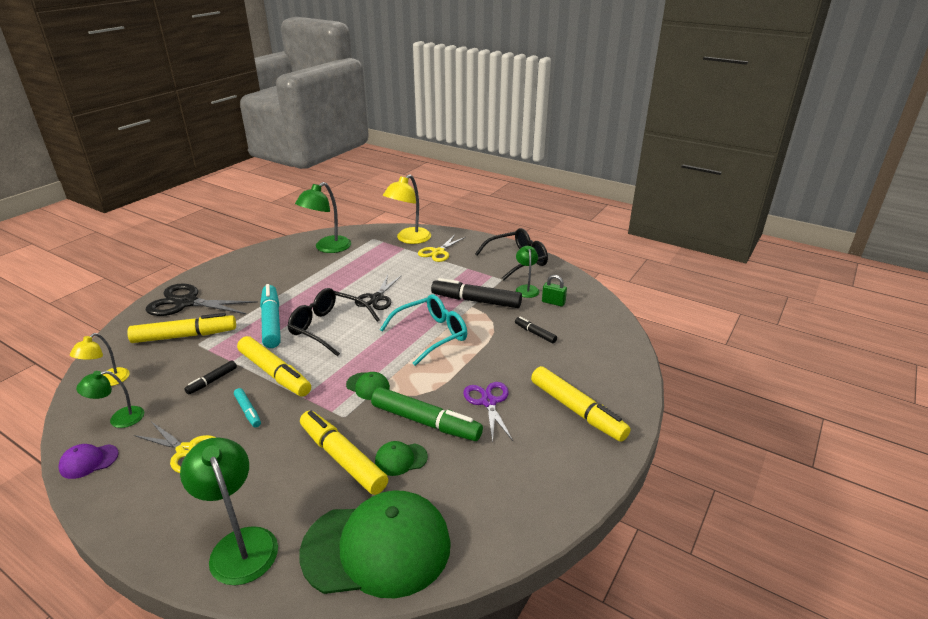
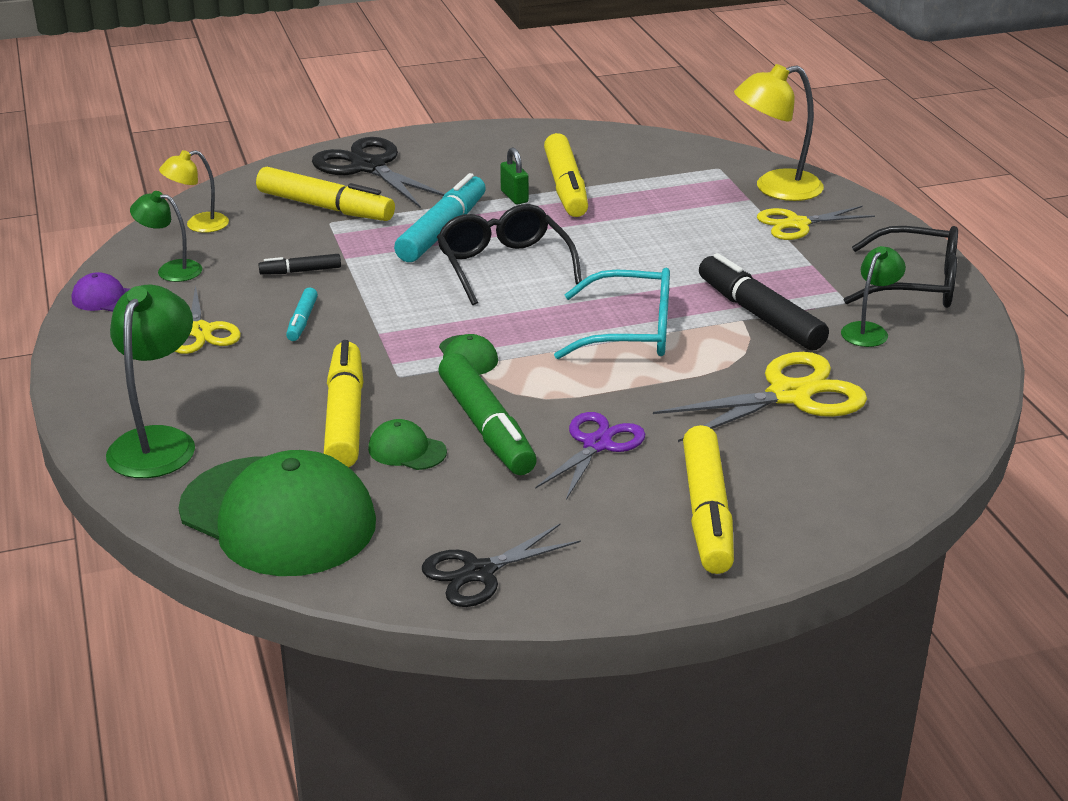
camera: 40 degrees right, 0 degrees up
(274, 373) = (377, 293): yellow marker -> yellow marker (566, 187)
(327, 248) = (632, 159): green lamp -> none
(377, 298) = (617, 254): black scissors -> black scissors (479, 572)
(535, 333) = (789, 395): black marker -> yellow scissors
(553, 302) = (885, 367): green padlock -> green padlock (514, 197)

